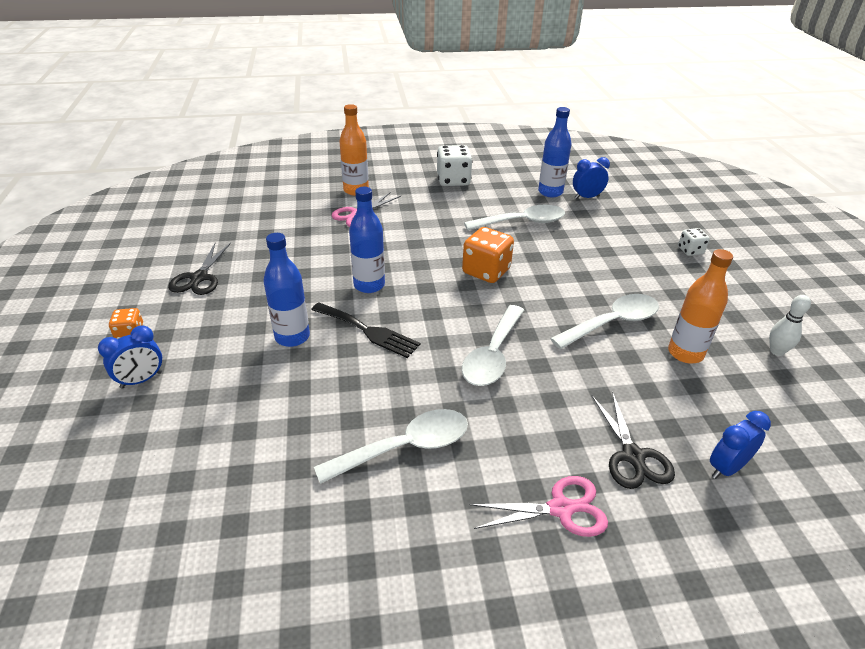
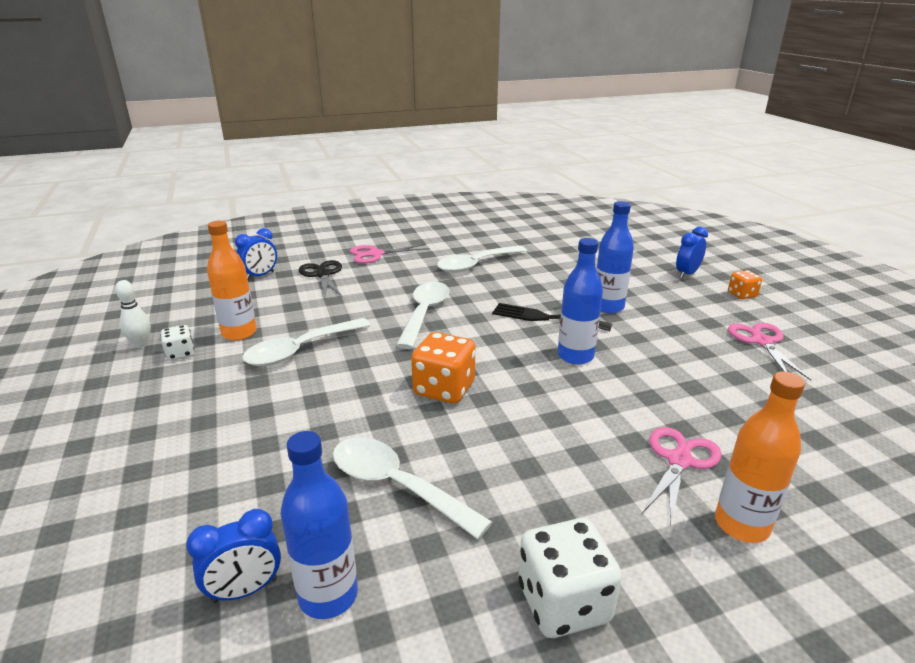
camera: 170 degrees right, 10 degrees down
(199, 278) = (761, 342): black scissors -> pink scissors
(522, 222) = (396, 485): white spoon -> white spoon turned 60 degrees clockwise
(690, 251) = (122, 464): white dice -> white dice (180, 354)

